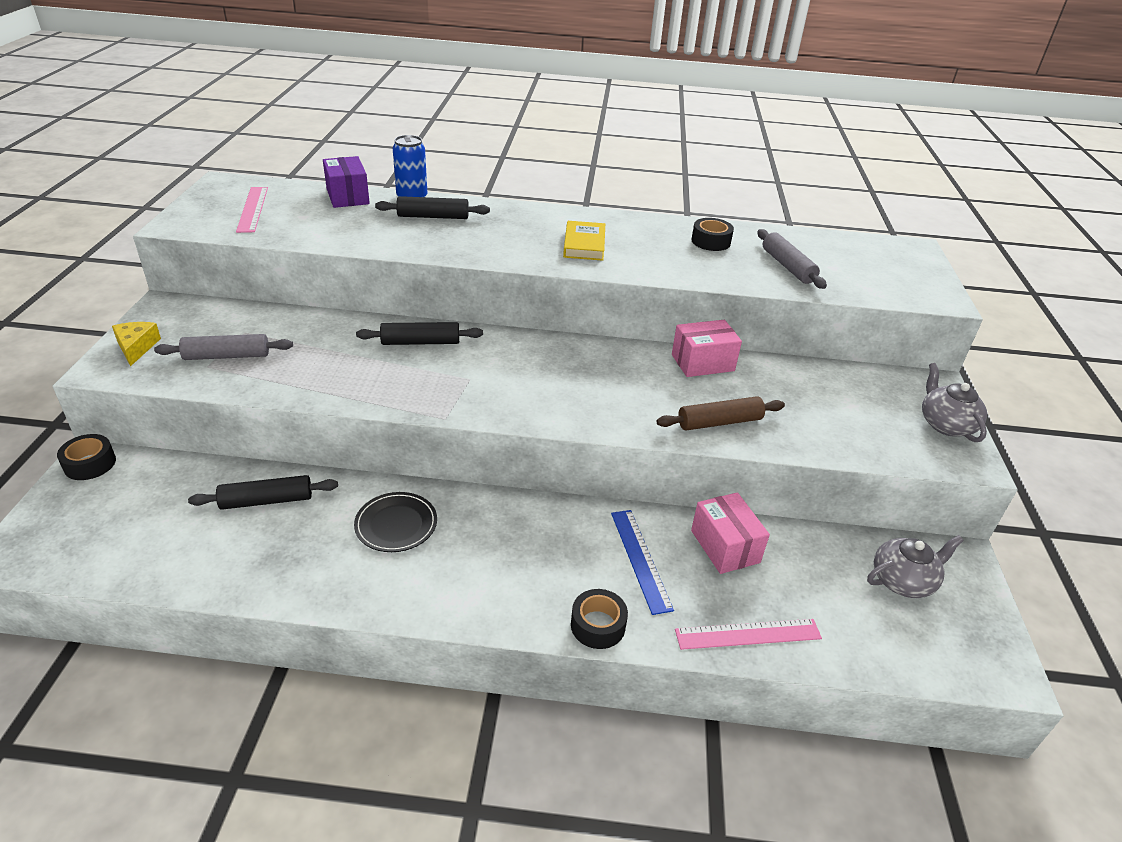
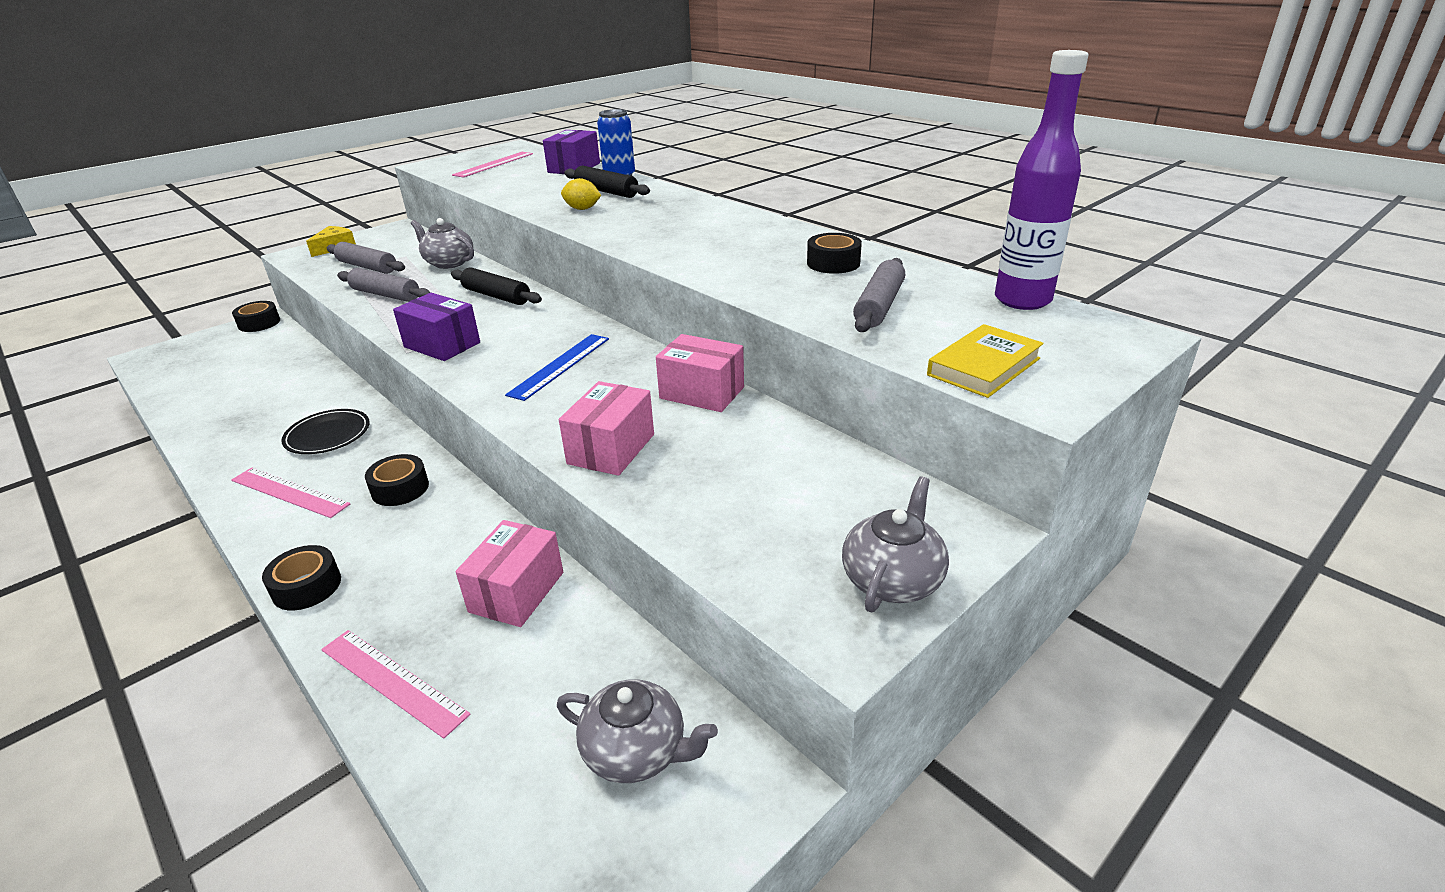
camera: 45 degrees right, 5 degrees down
(267, 501) = (293, 383): black rolling pin -> none
(308, 325) = (449, 263): none -> grey teapot
(312, 377) = (385, 295): none -> grey rolling pin
(450, 240) = (582, 209): none -> yellow lemon
(454, 580) = (289, 492): none -> pink ruler
(462, 400) = (442, 345): none -> purple box
(536, 530) = (400, 489): none -> black tape
(584, 245) = (689, 236): yellow book -> yellow book (983, 367)
(640, 559) = (430, 557): blue ruler -> blue ruler (560, 366)
(719, 422) = (611, 449): brown rolling pin -> pink box
(841, 239) = (1022, 300): none -> purple bottle

